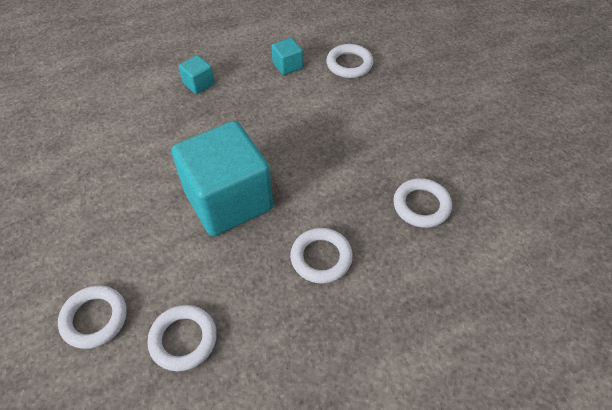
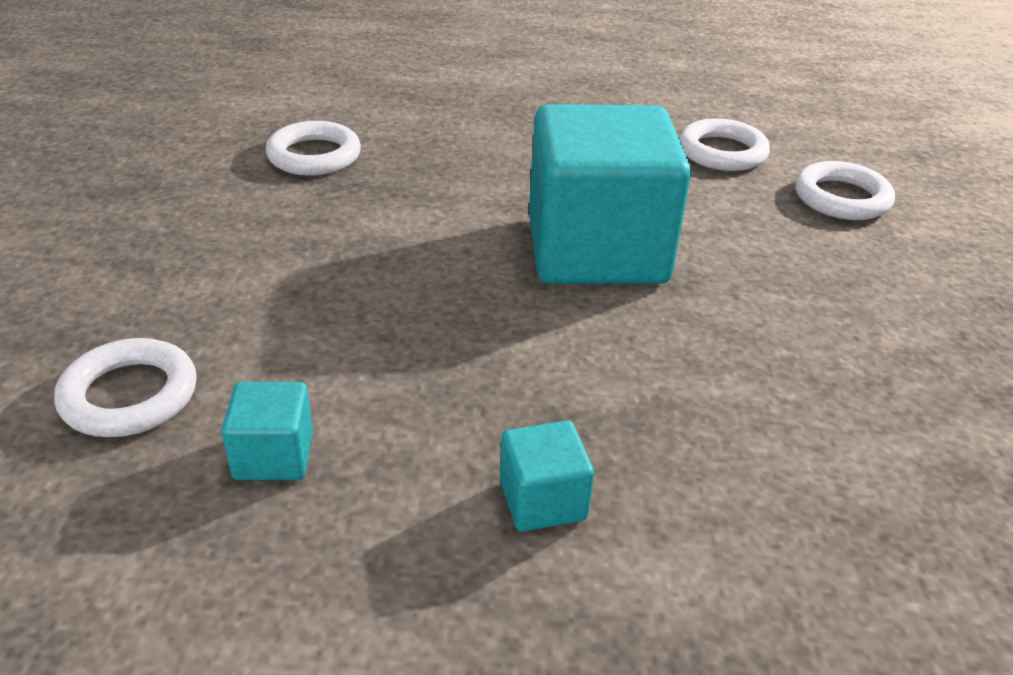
camera: 155 degrees left, 15 degrees down
(321, 258) = (503, 157): white ring -> none

